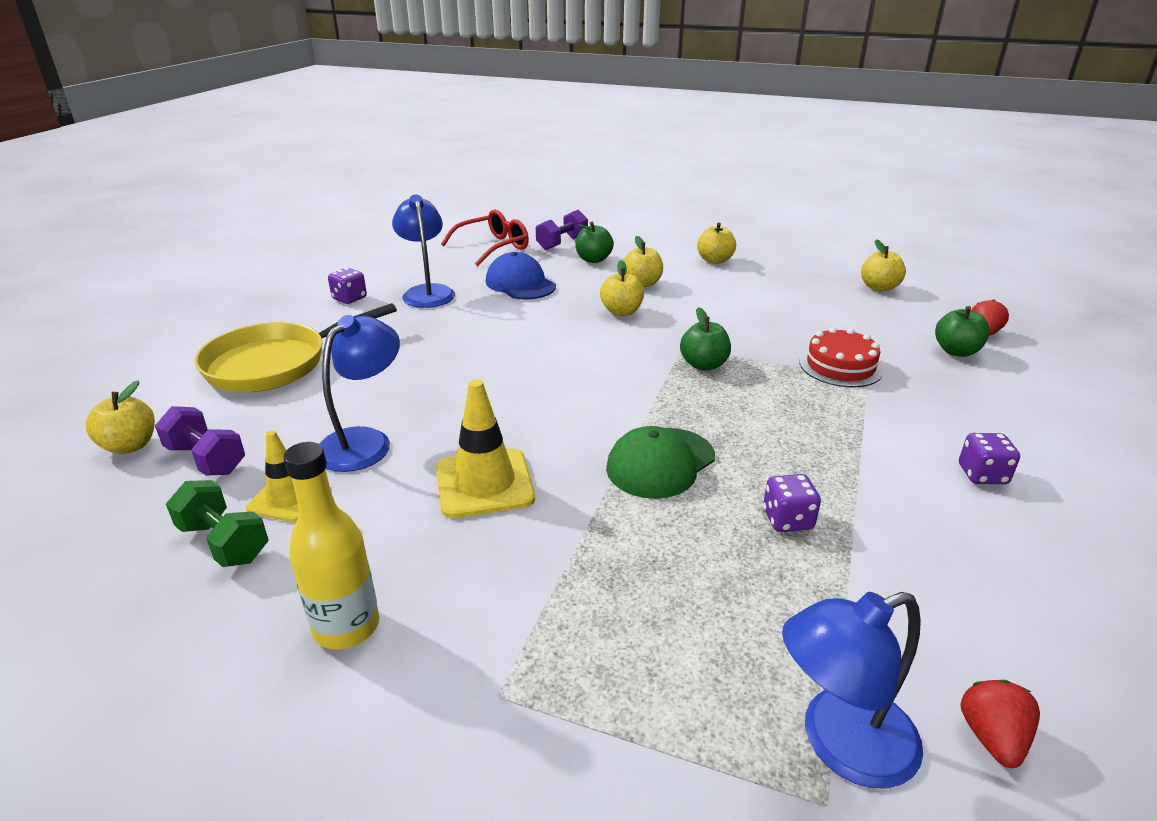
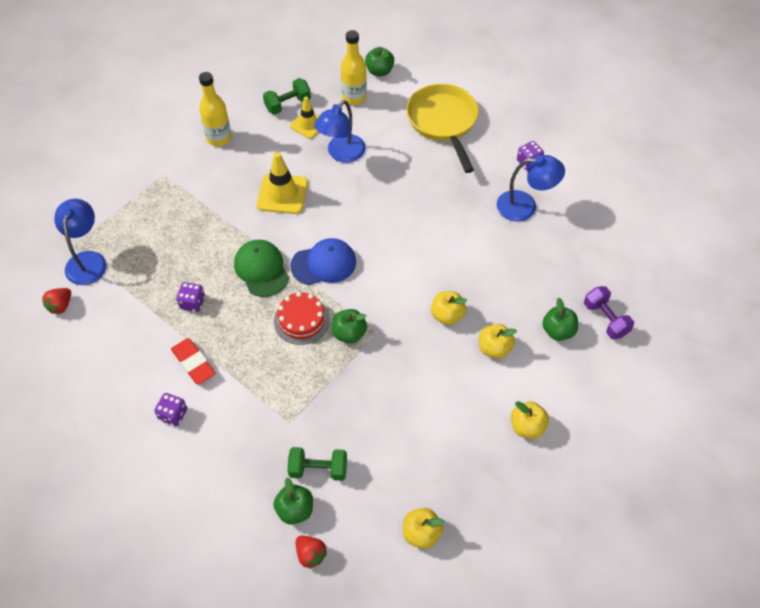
camera: 110 degrees right, 25 degrees up
(130, 446) = (379, 71): yellow apple -> green apple
(206, 459) = (354, 97): purple dumbbell -> yellow bottle
(364, 441) = (341, 154): blue lamp -> blue lamp turned 75 degrees clockwise
(493, 247) = (609, 266): red glasses -> none
(520, 284) = (522, 266): blue cap -> blue cap (323, 264)
(840, 366) = (311, 415): red cake -> red cake (301, 320)
(886, 482) = (193, 363): none -> red eraser
(895, 348) = (318, 469): none -> green dumbbell
(991, 737) = (60, 306): red strawberry -> red strawberry turned 90 degrees clockwise

